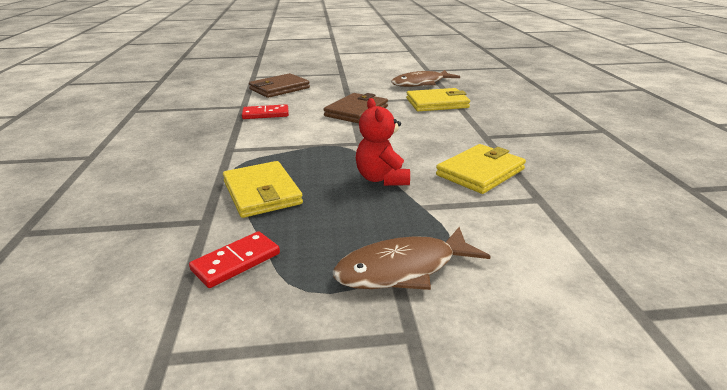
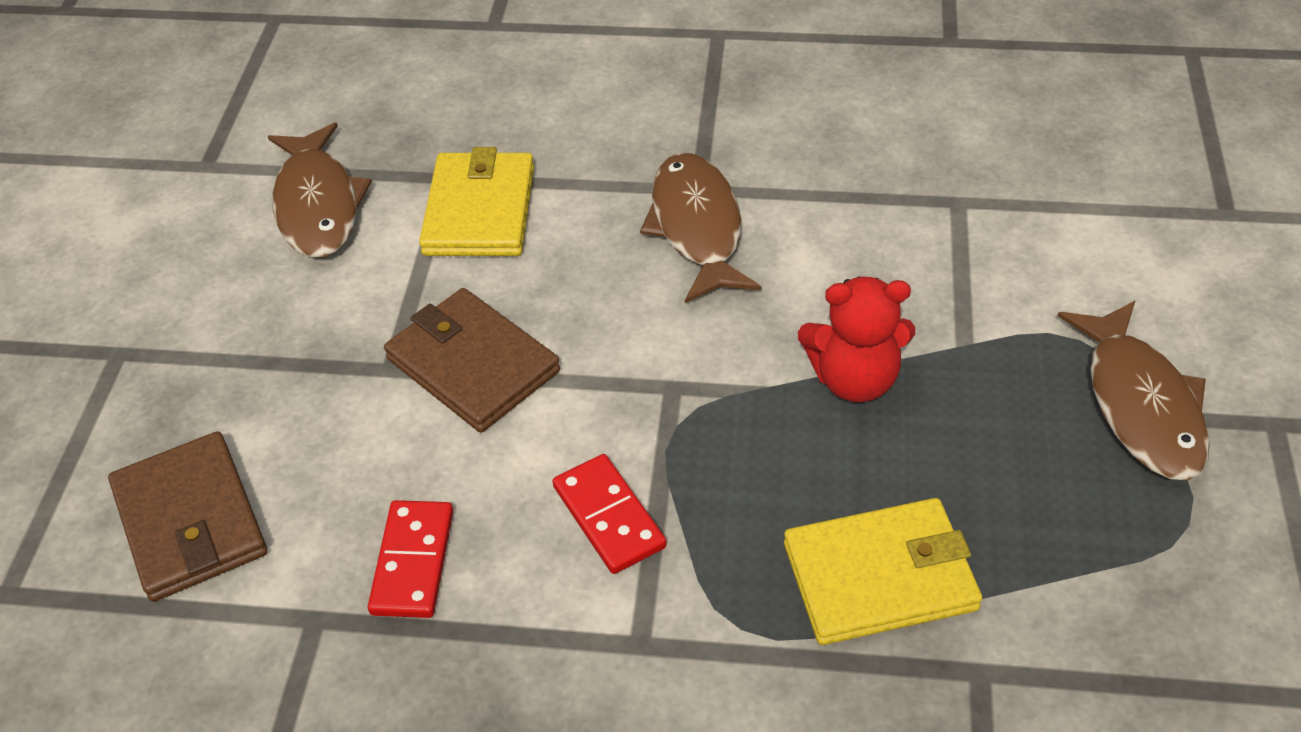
camera: 75 degrees left, 20 degrees up
(236, 262) = (1117, 616): red domino -> red domino (608, 517)
(459, 138) = (697, 227): none -> brown fish
(480, 172) = (853, 240): yellow wallet -> none

